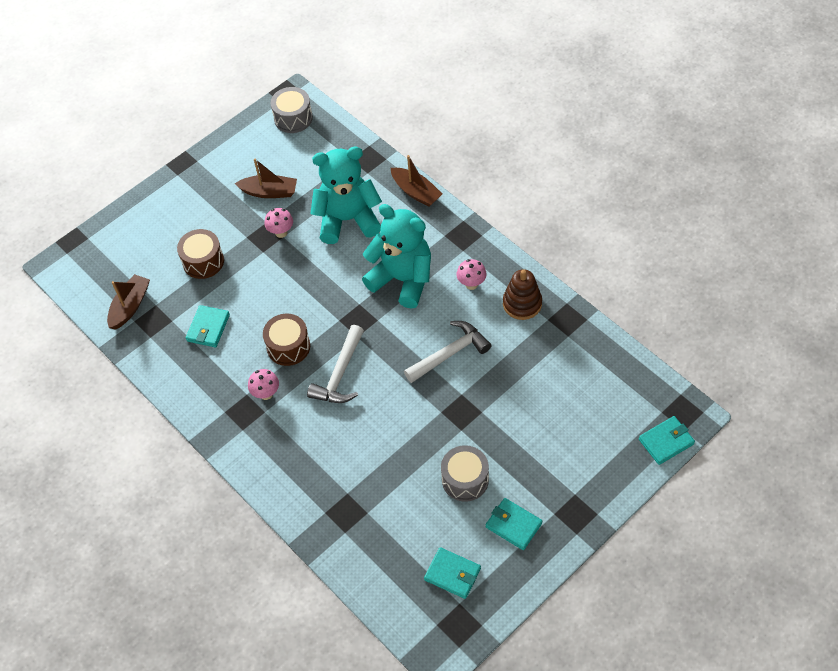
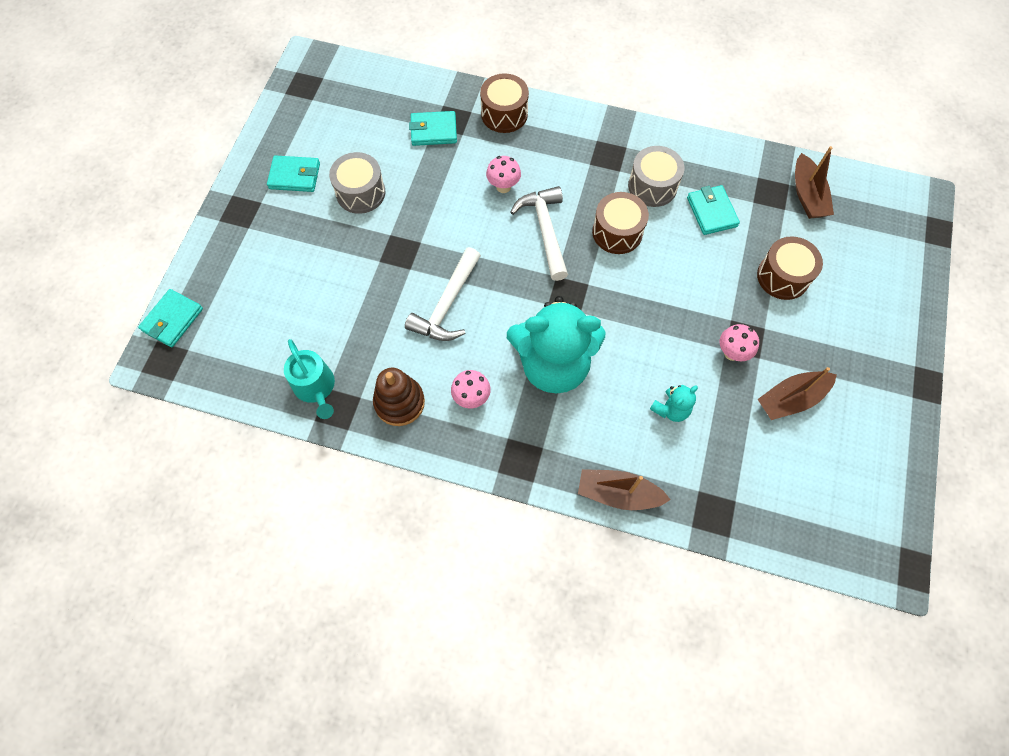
camera: 145 degrees right, 10 degrees up
(266, 394) = (601, 179): pink mushroom -> pink mushroom (503, 187)
(293, 118) = (860, 528): grey drum -> grey drum (652, 186)
(298, 494) = (504, 114): none -> brown drum
(348, 220) = (670, 409): turquoise teddy bear -> turquoise teddy bear, size x0.42
(452, 574) = (329, 116): turquoise wallet -> turquoise wallet (433, 131)
(576, 340) = (316, 387): none -> turquoise watering can

